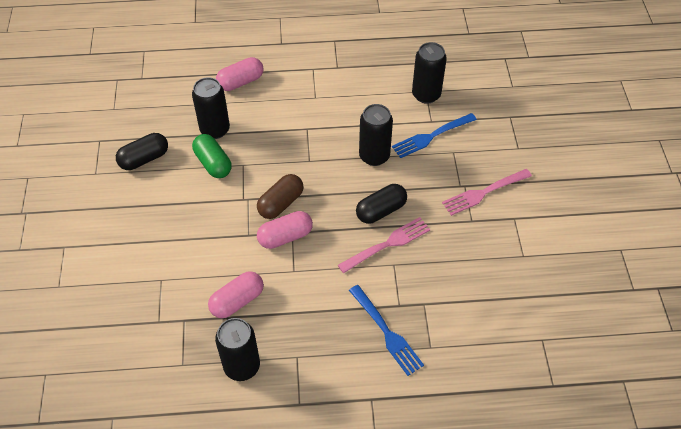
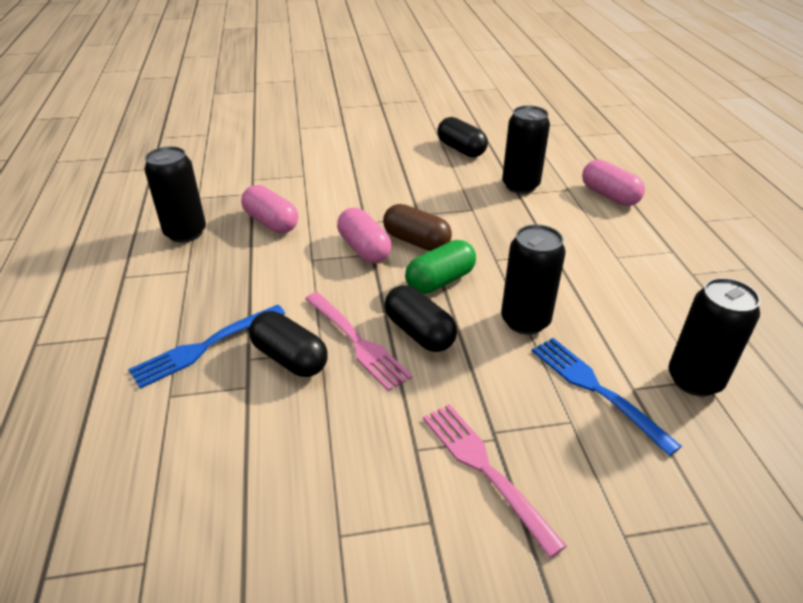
camera: 85 degrees right, 15 degrees down
(213, 163) = (467, 189): green capsule -> green capsule (440, 281)
(400, 281) = (290, 358): none -> black capsule

